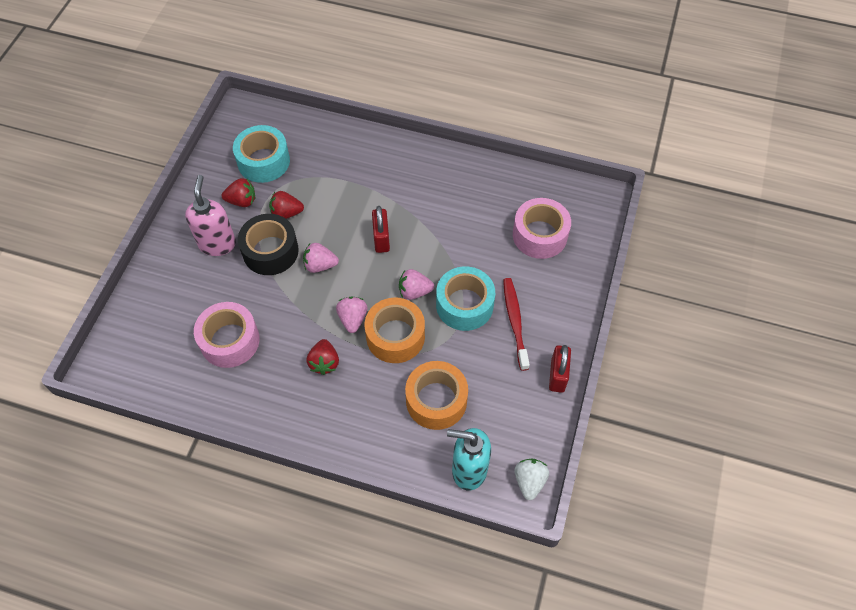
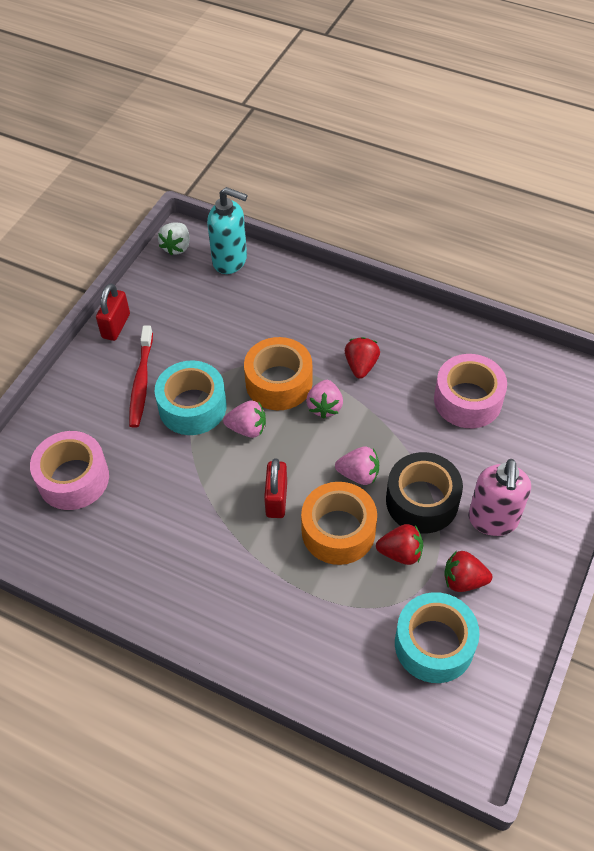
camera: 170 degrees left, 5 degrees down
(436, 400) = (247, 318): orange tape -> orange tape (338, 531)

